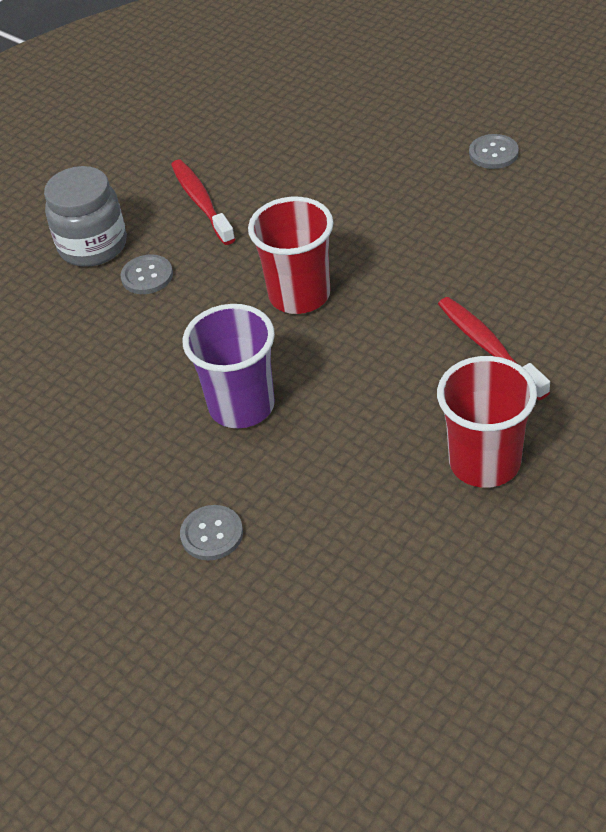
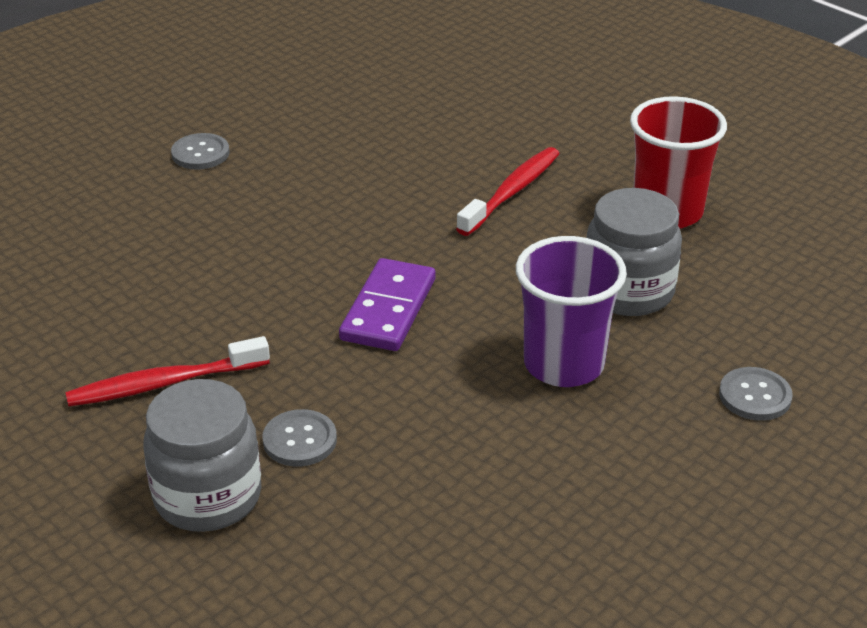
camera: 90 degrees left, 10 degrees down
(299, 295) = (388, 309): red cup -> purple domino
(348, 440) = (628, 291): none -> grey jar
(489, 347) = (512, 192): red toothbrush -> red toothbrush turned 150 degrees clockwise

